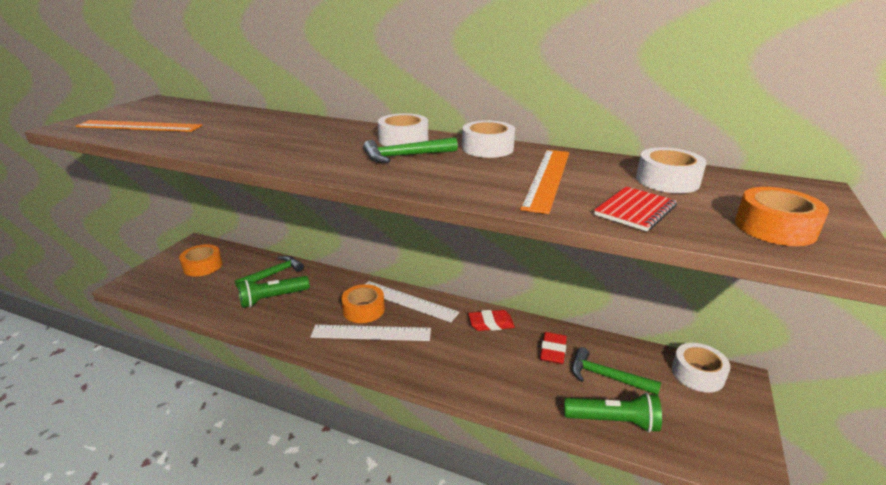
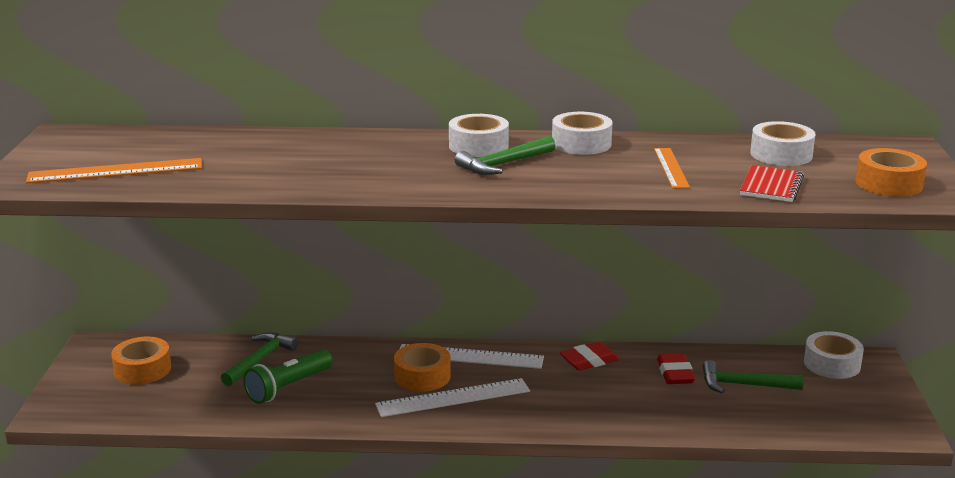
camera: 20 degrees left, 5 degrees down
(547, 178) = (671, 168): orange ruler -> orange ruler, size x0.64
(613, 421) = (769, 421): green flashlight -> none

